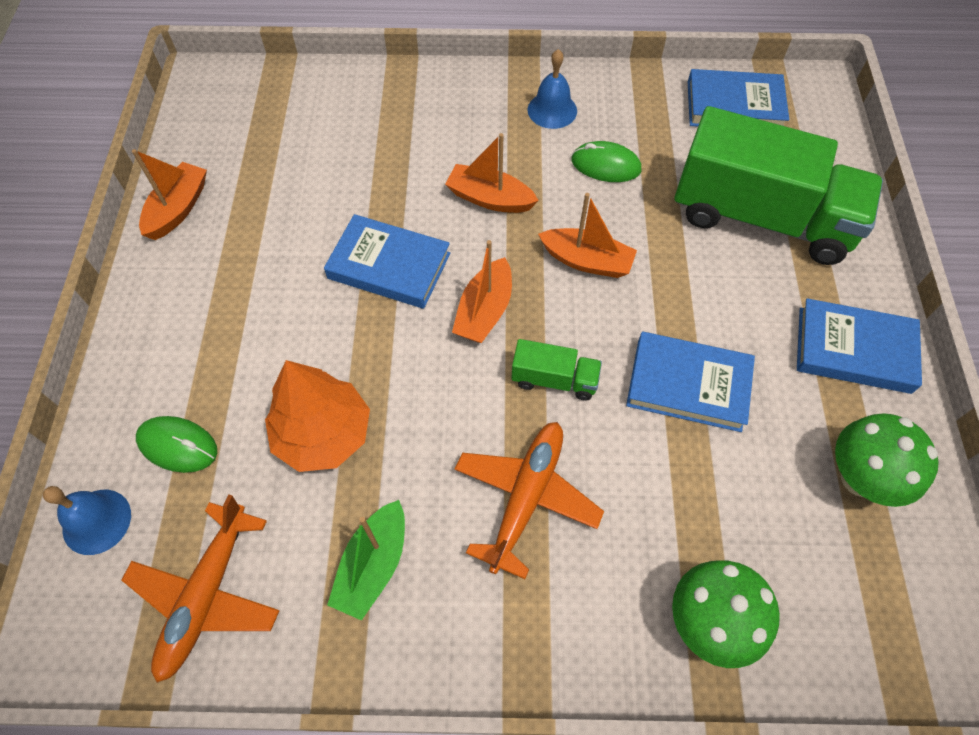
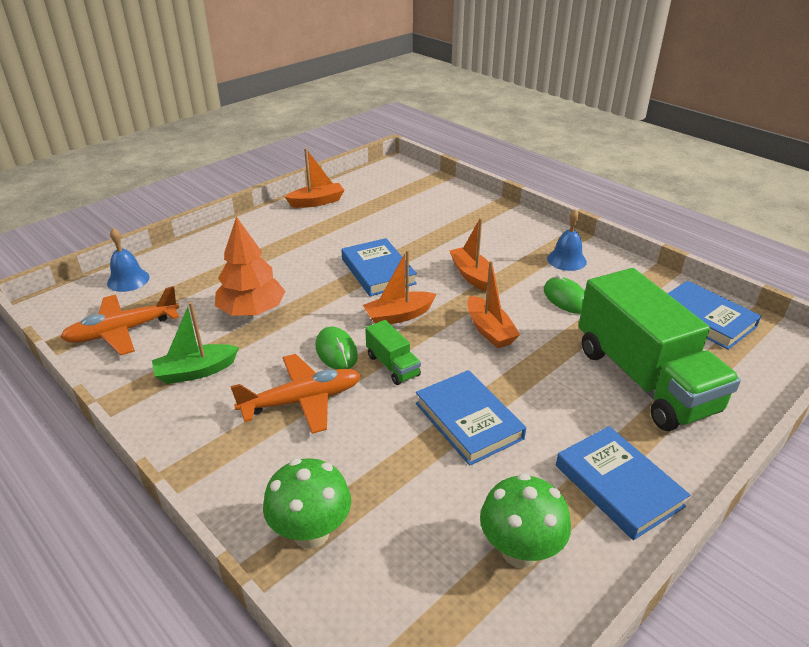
camera: 45 degrees right, 25 degrees down
(178, 445) = (192, 276): green mouse -> green mouse (336, 351)

